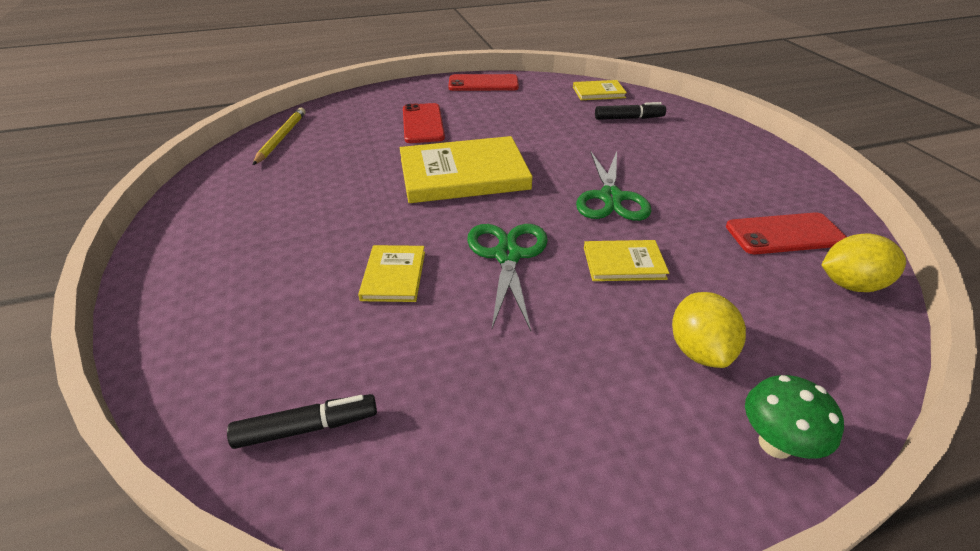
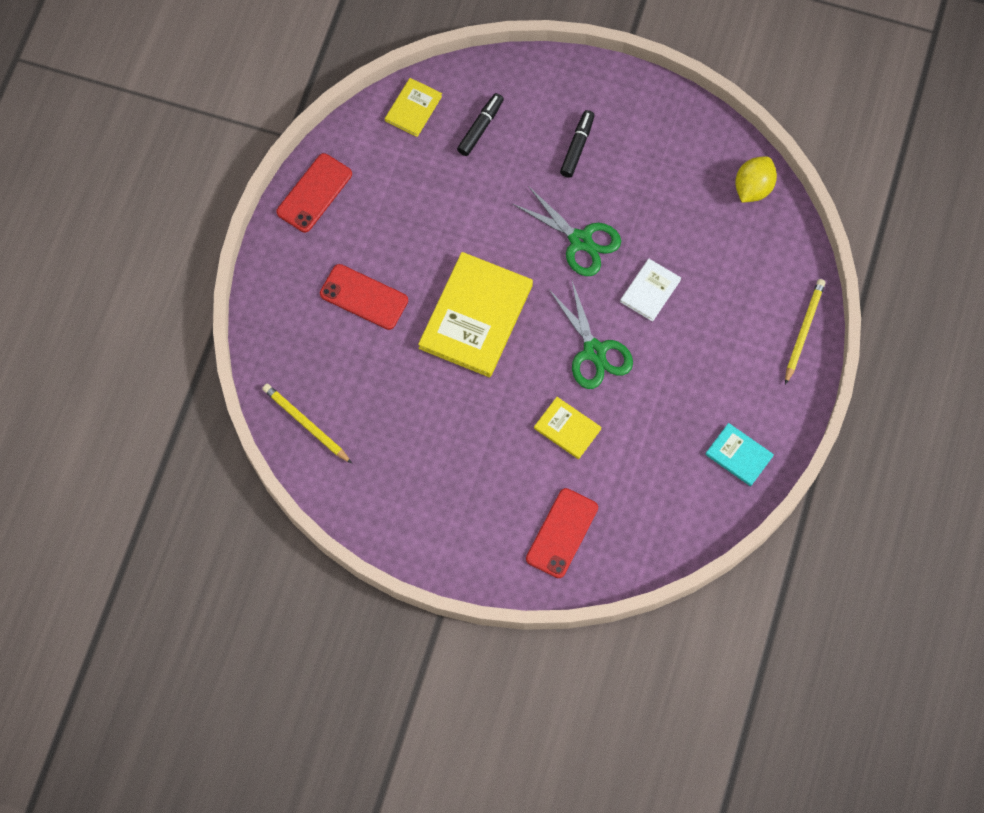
camera: 55 degrees left, 30 degrees up
(307, 427) = (657, 524): black marker -> black marker (577, 147)
(498, 474) = (739, 455): none -> turquoise book
(507, 255) = (595, 351): green scissors -> green scissors turned 150 degrees counterclockwise
(624, 263) = (650, 291): yellow book -> white book
(699, 350) = (737, 312): yellow lemon -> none
(775, 444) = (803, 331): green mushroom -> yellow pencil
(785, 234) = (693, 173): red phone -> red phone (562, 533)

